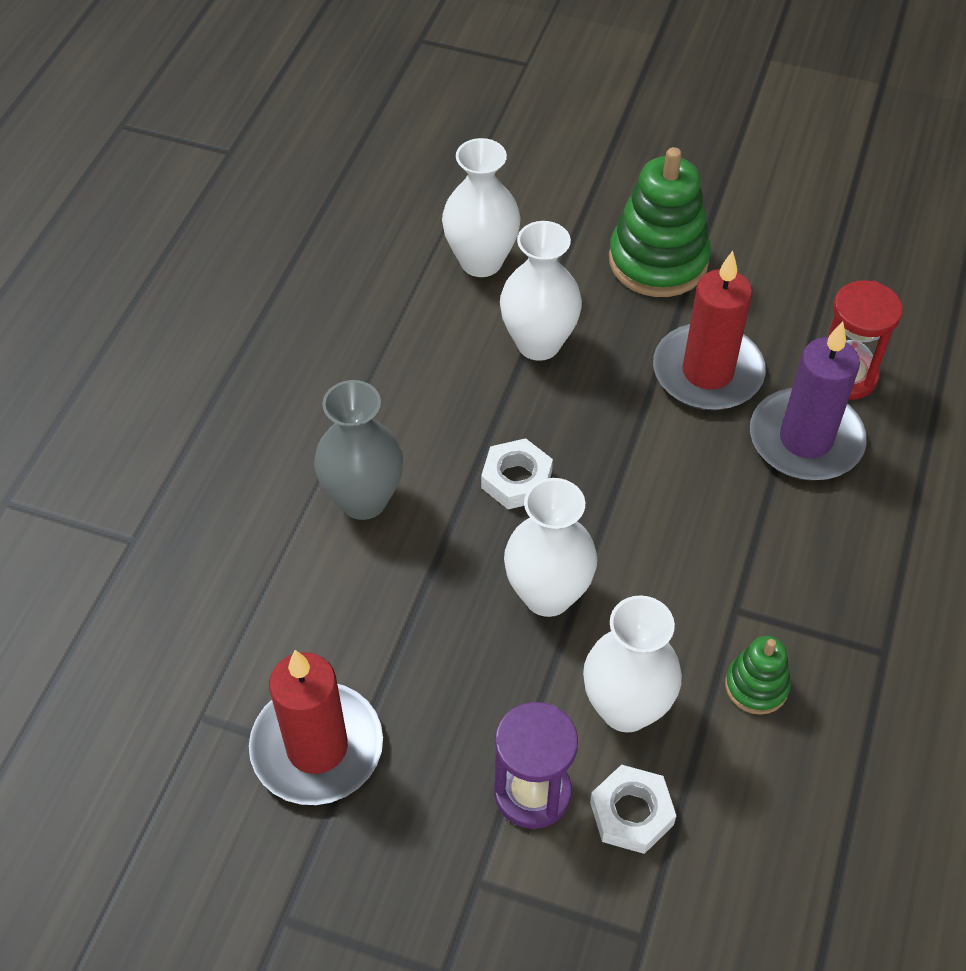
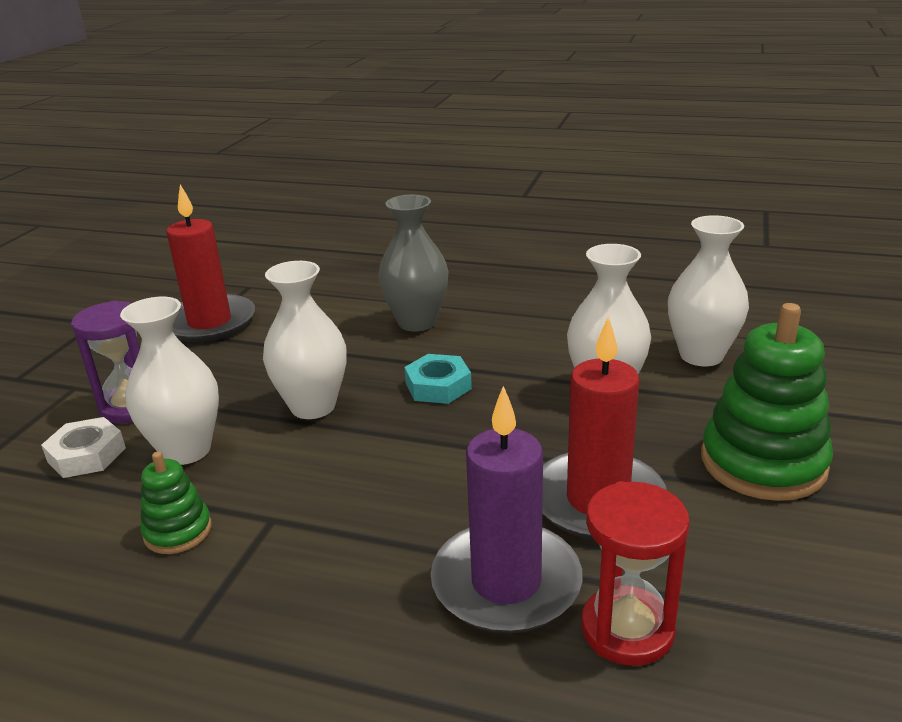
camera: 90 degrees right, 25 degrees down
(516, 479) = (438, 386): white nut -> turquoise nut

